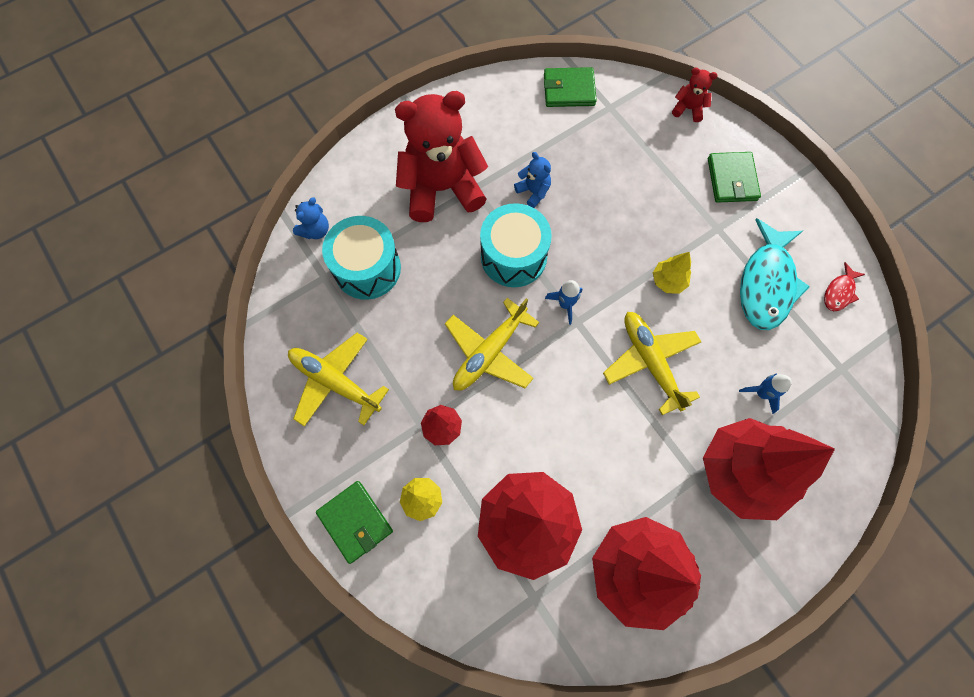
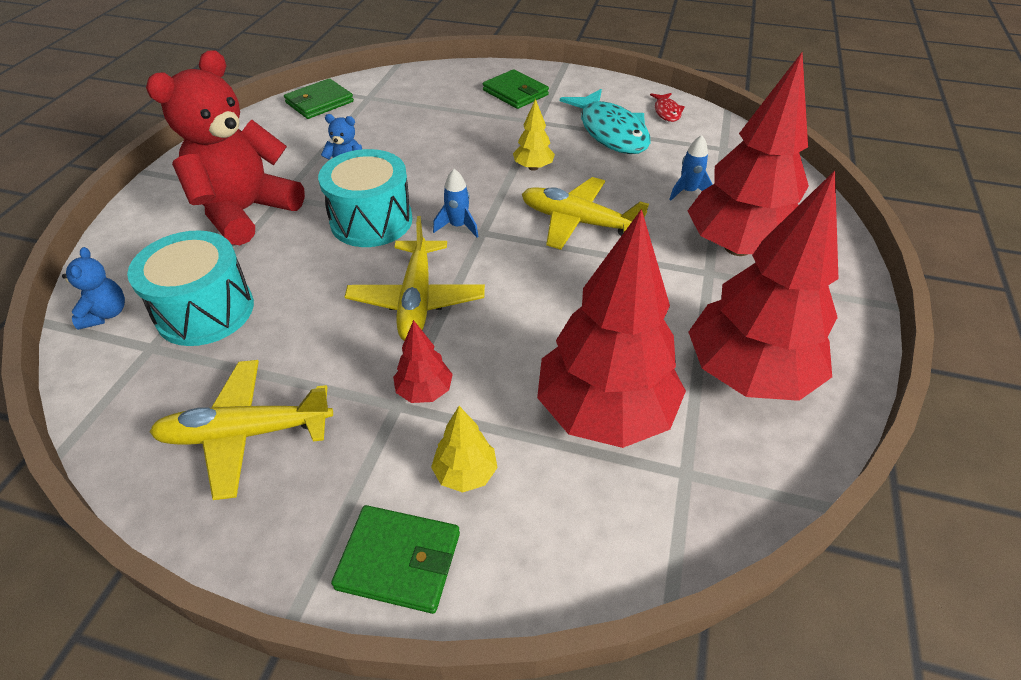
camera: 40 degrees left, 25 degrees down
(688, 109) = (437, 73): red teddy bear -> none

